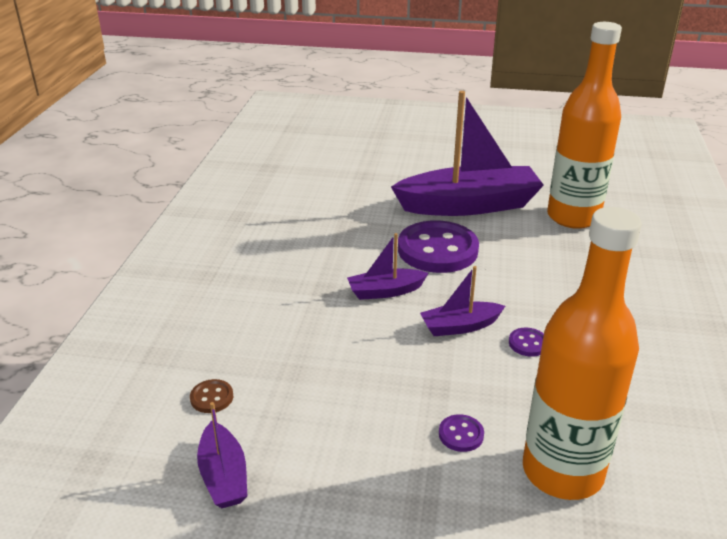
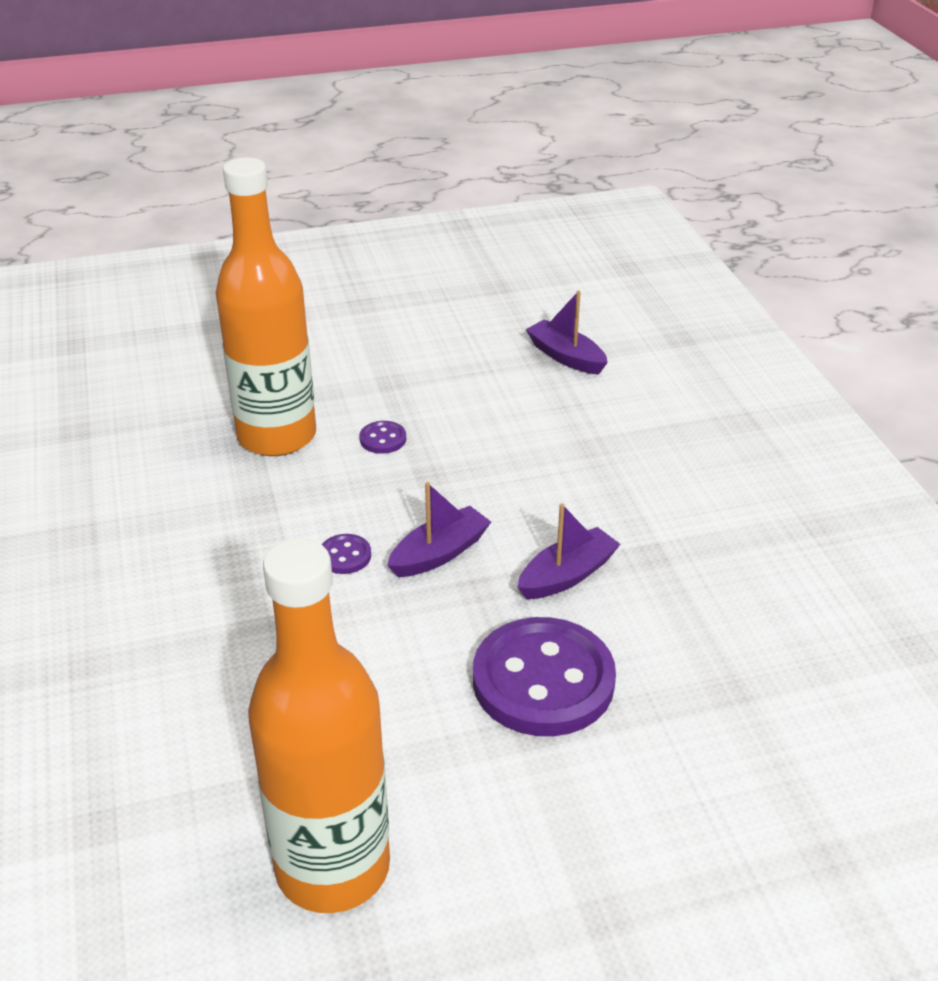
camera: 155 degrees right, 5 degrees up
(212, 397) = (641, 402): brown button -> none
(468, 205) = (554, 828): purple boat -> none

